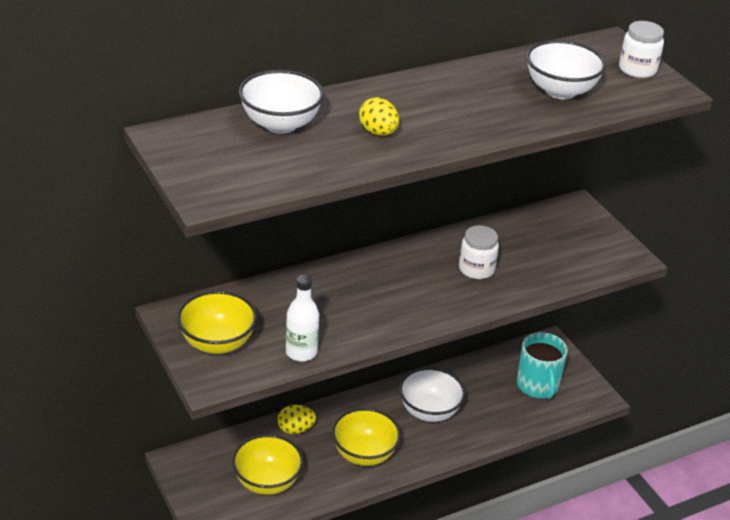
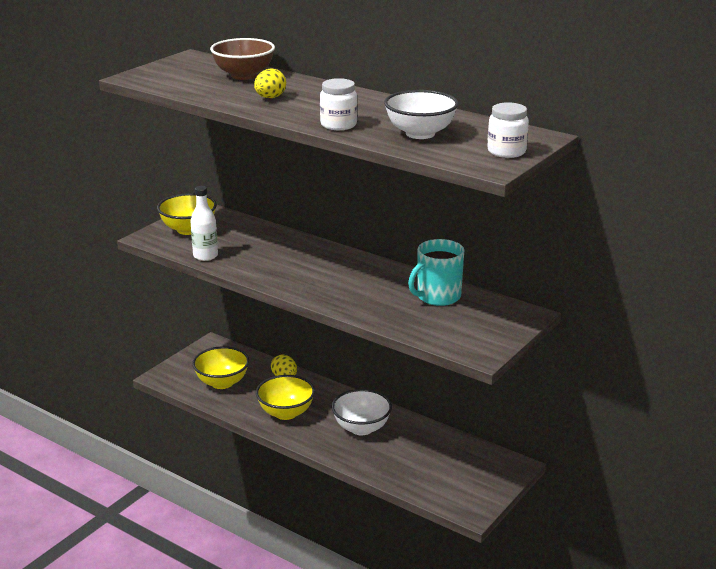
camera: 65 degrees right, 10 degrees down
(280, 124) = (244, 75): white bowl -> brown bowl
(476, 269) = (376, 292): white jar -> white jar (338, 125)
(538, 386) = (450, 473): turquoise mug -> turquoise mug (437, 296)

